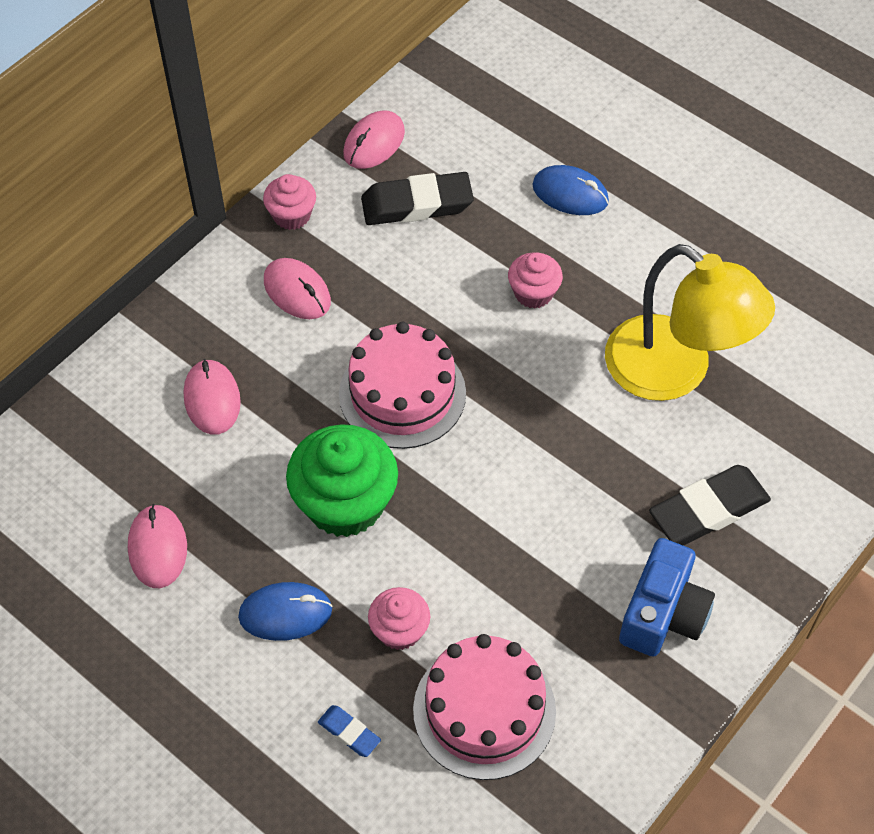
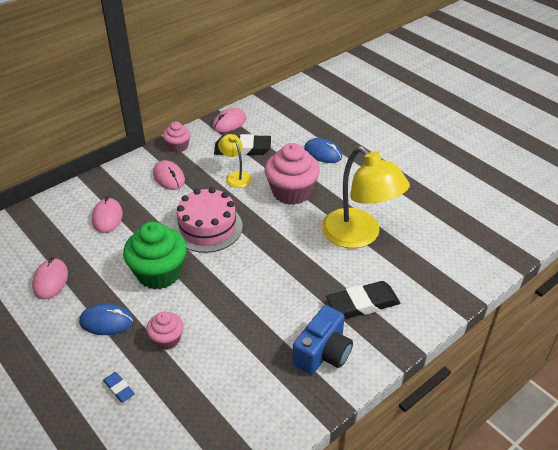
camera: 10 degrees right, 15 degrees down
(421, 271) = (236, 176): none -> yellow lamp
(484, 710) = (202, 389): pink cake -> none
(533, 293) = (291, 192): pink cupcake -> pink cupcake, size x1.85

